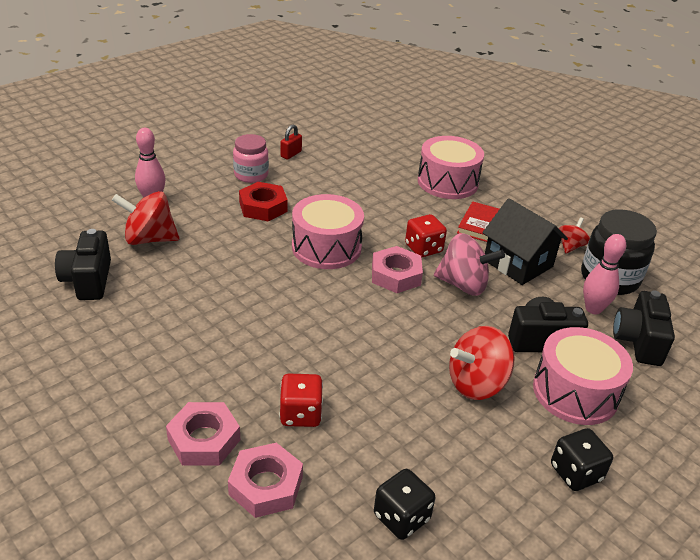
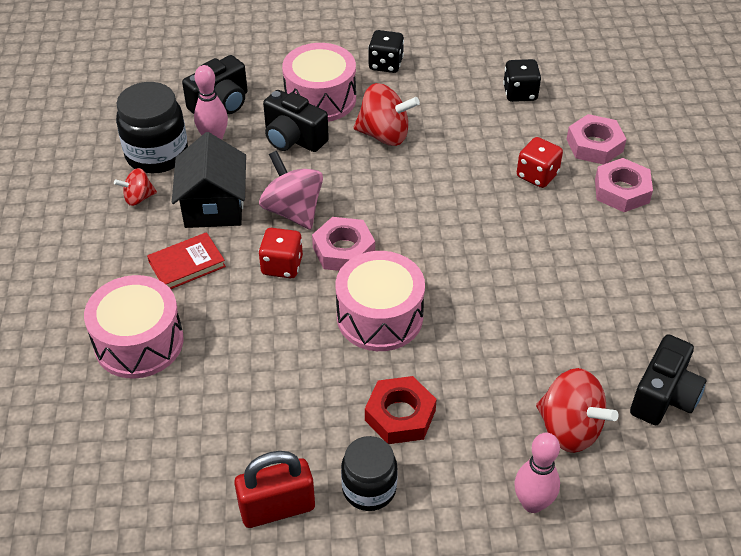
camera: 140 degrees left, 10 degrees up
(251, 175) = (369, 488): pink jar -> black jar
(291, 154) = (277, 508): red padlock -> red padlock, size x1.82

